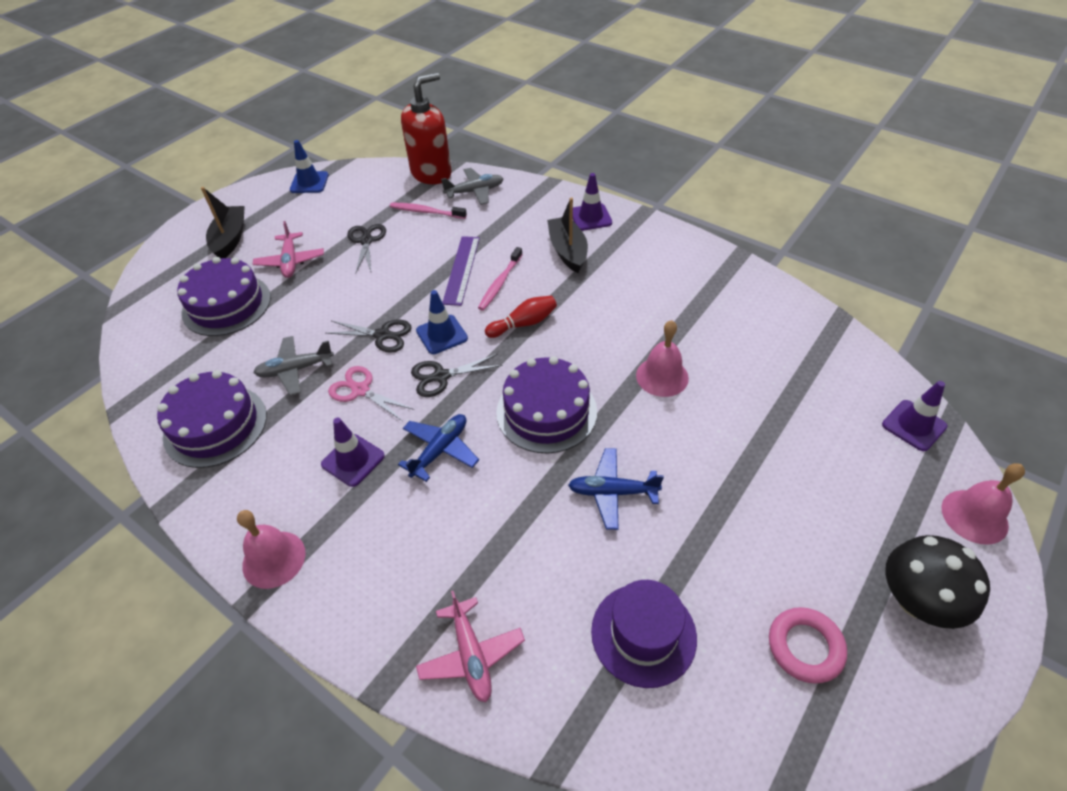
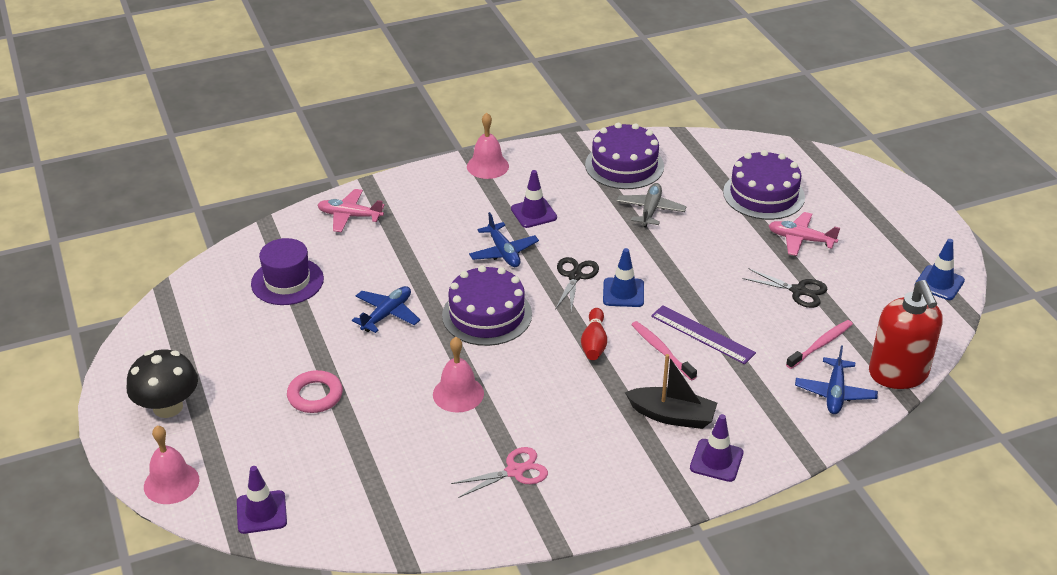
camera: 120 degrees right, 10 degrees down
(230, 239) = (866, 214): black boat -> none
(360, 390) = (598, 234): pink scissors -> pink scissors (515, 471)
(382, 335) = (651, 262): black scissors -> none
(475, 191) = (835, 393): grey plane -> blue plane
(805, 647) = (206, 340): pink ring -> pink ring (315, 395)

